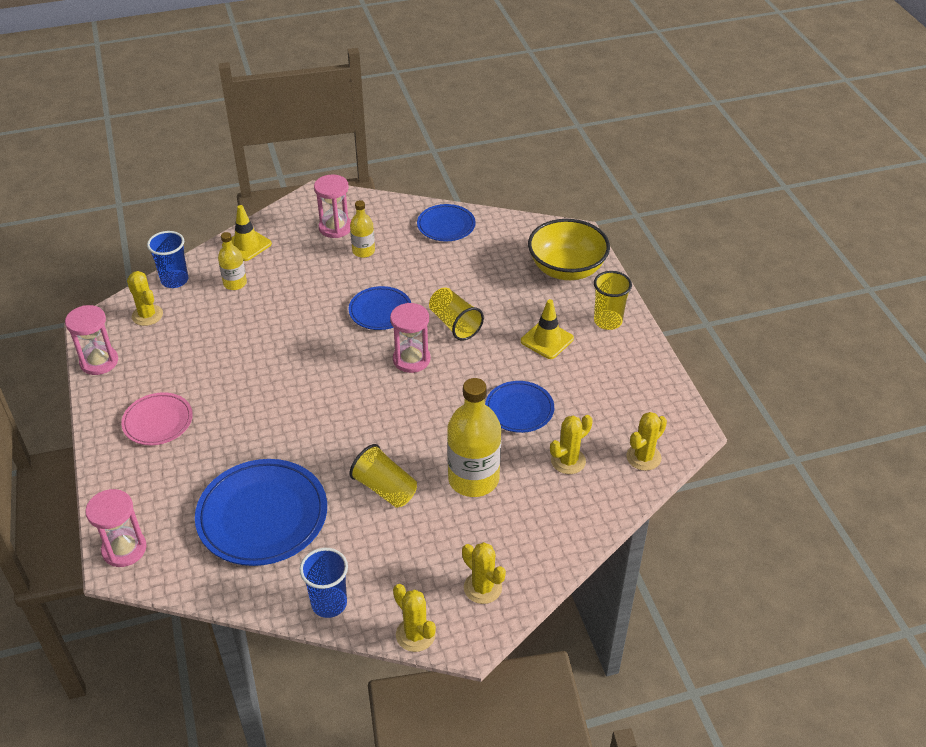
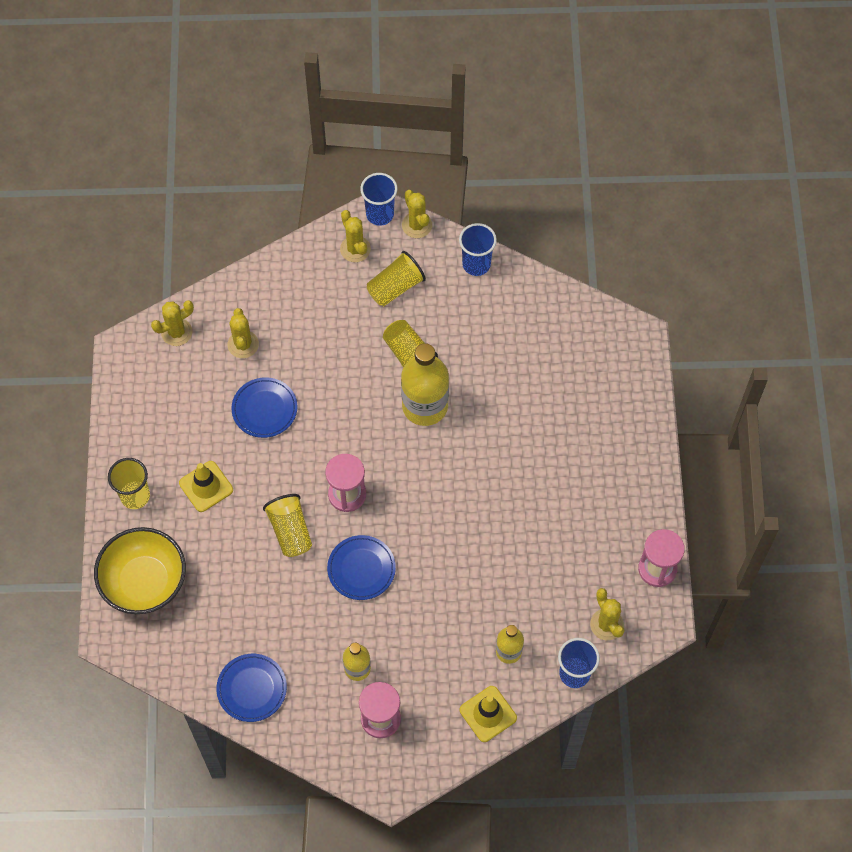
camera: 165 degrees left, 20 degrees up
(124, 549) = (634, 349): pink hourglass -> none
(158, 422) = (601, 477): pink plate -> none
(262, 516) = (517, 353): blue plate -> none
(420, 555) = (395, 287): none -> yellow cup
(466, 637) = (380, 214): none -> blue cup
(473, 479) = (330, 346): yellow bottle -> yellow bottle (425, 406)
(568, 461) = (243, 344): yellow cactus -> yellow cactus turned 75 degrees counterclockwise

